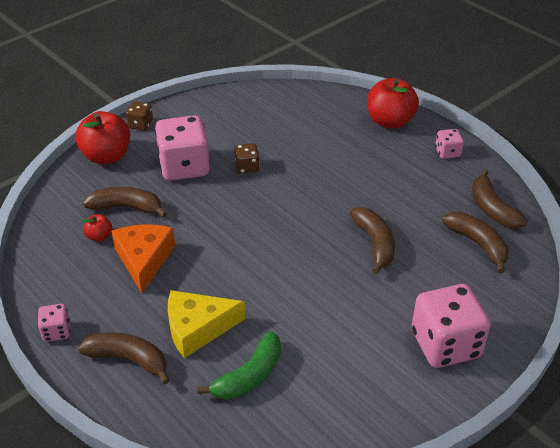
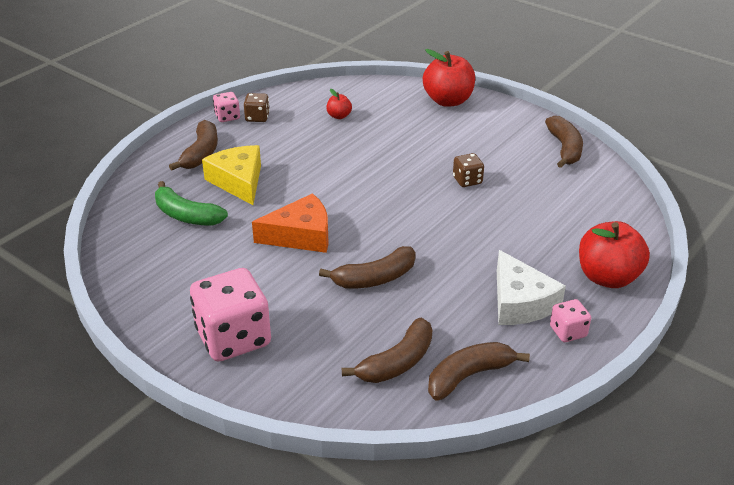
camera: 80 degrees right, 5 degrees down
(126, 207) = (380, 122): brown banana -> brown banana (564, 148)
(140, 124) = (505, 110): brown dice -> brown dice (257, 117)
(144, 259) = (316, 142): orange cheese -> orange cheese (301, 235)
(184, 167) = (451, 144): pink dice -> none
(413, 168) = (520, 302): none -> white cheese

